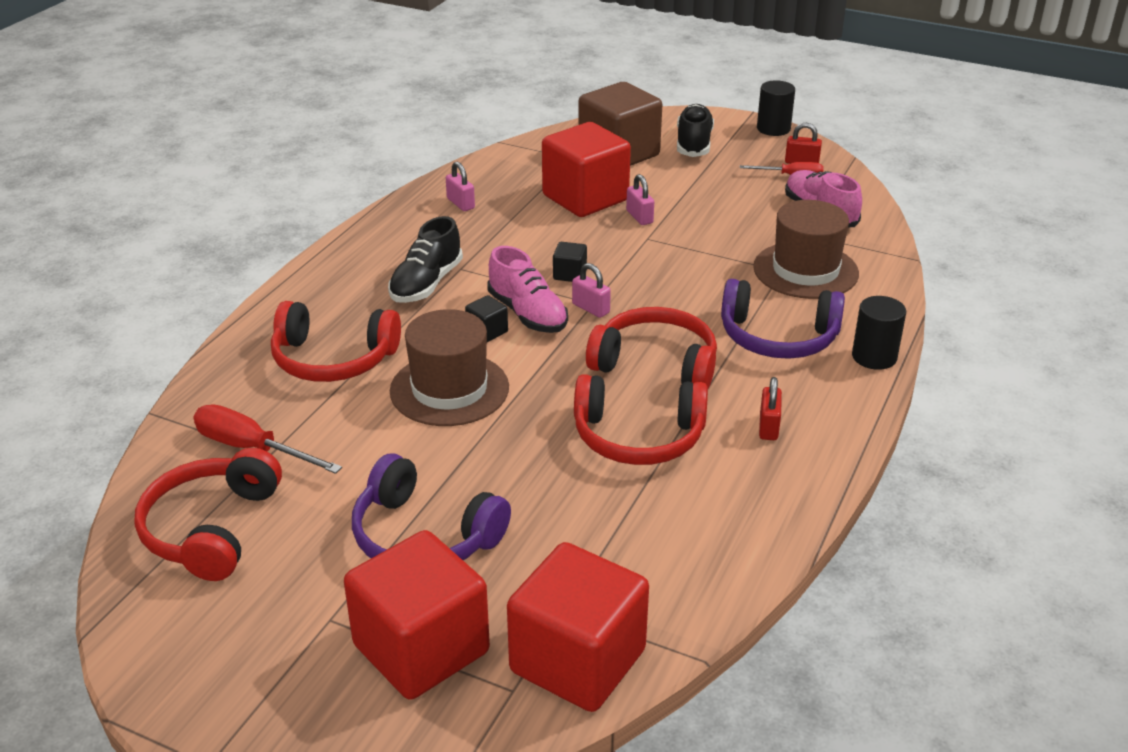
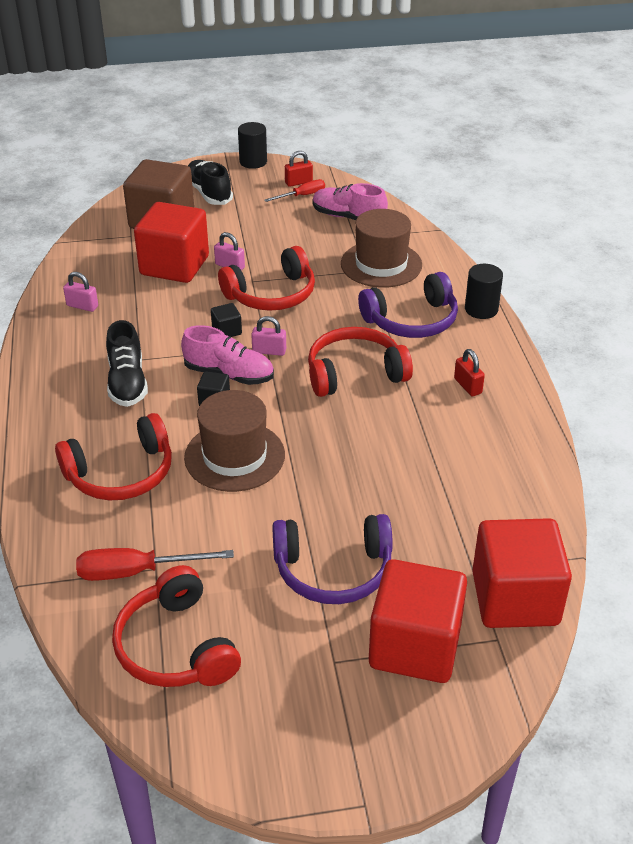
camera: 35 degrees left, 5 degrees up
(638, 437) = (397, 431): red headphones -> red headphones (272, 295)

